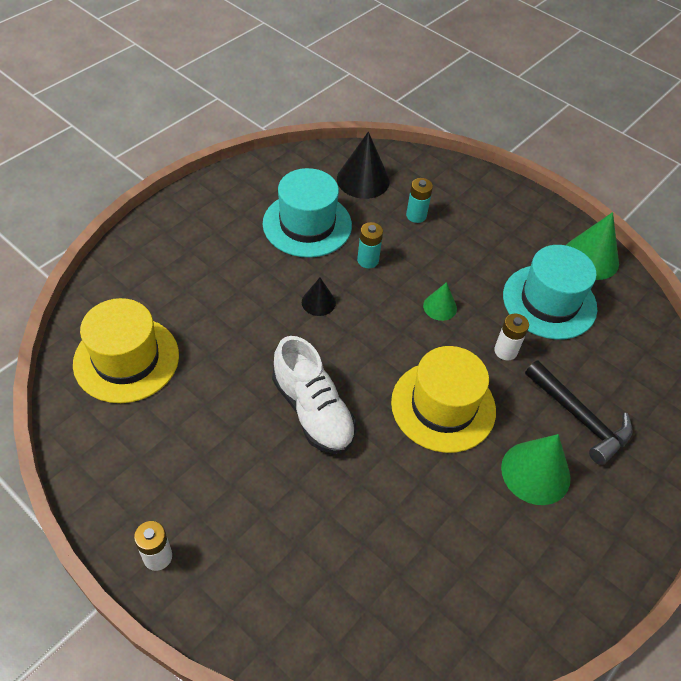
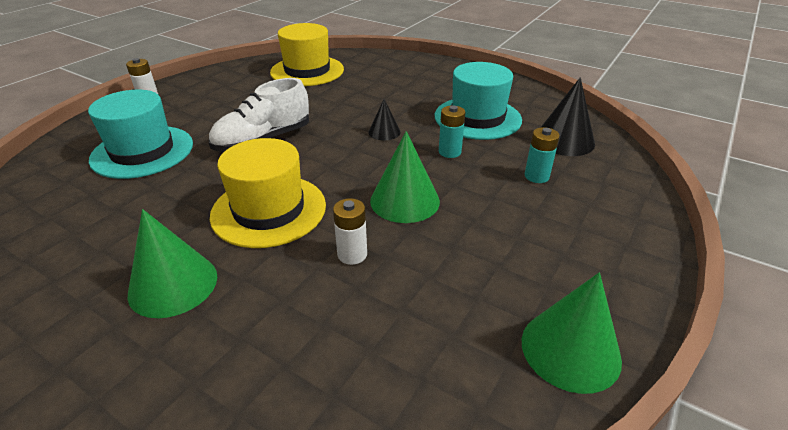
camera: 85 degrees right, 15 degrees down
(440, 307) = (405, 200): green cone -> green cone, size x1.77
(549, 302) = (451, 296): turquoise hat -> turquoise hat (142, 151)
(579, 418) = (250, 329): black hammer -> none

